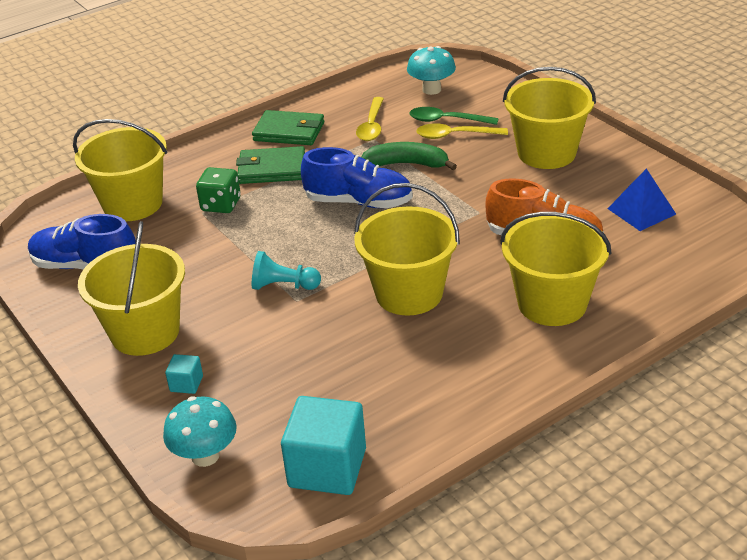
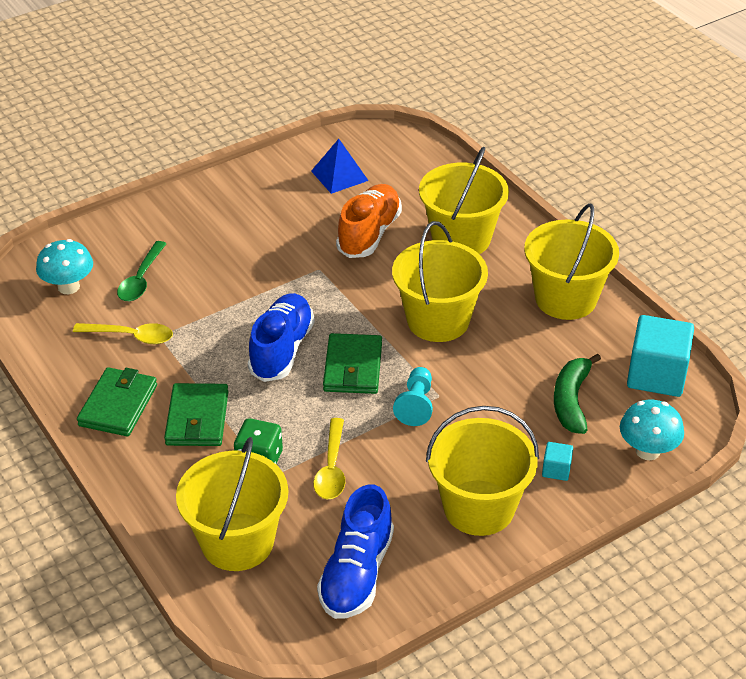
camera: 90 degrees left, 5 degrees up
(336, 244) = (353, 367): none -> green wallet
(407, 164) = (219, 312): green banana -> green banana (571, 400)
(455, 135) = (174, 275): yellow spoon -> yellow spoon (332, 468)
(546, 153) = (228, 218): yellow bucket -> yellow bucket (565, 299)

